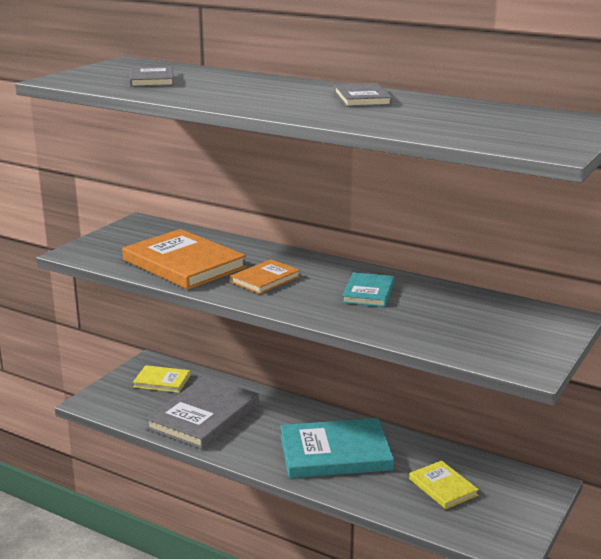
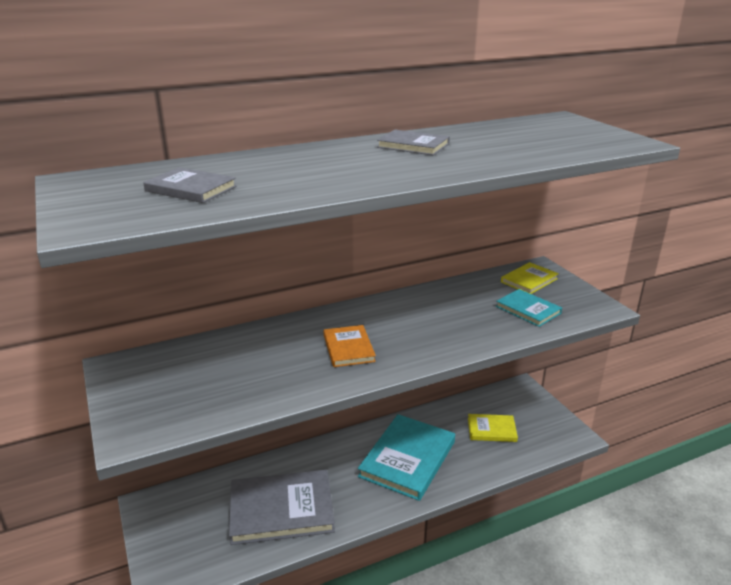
camera: 55 degrees left, 5 degrees up
(162, 381) = (191, 511): yellow book -> yellow book (529, 280)
(184, 264) = (259, 377): orange book -> none
(204, 416) = (281, 509): grey book -> grey book turned 75 degrees counterclockwise
(368, 292) = (427, 315): turquoise book -> turquoise book (528, 310)

